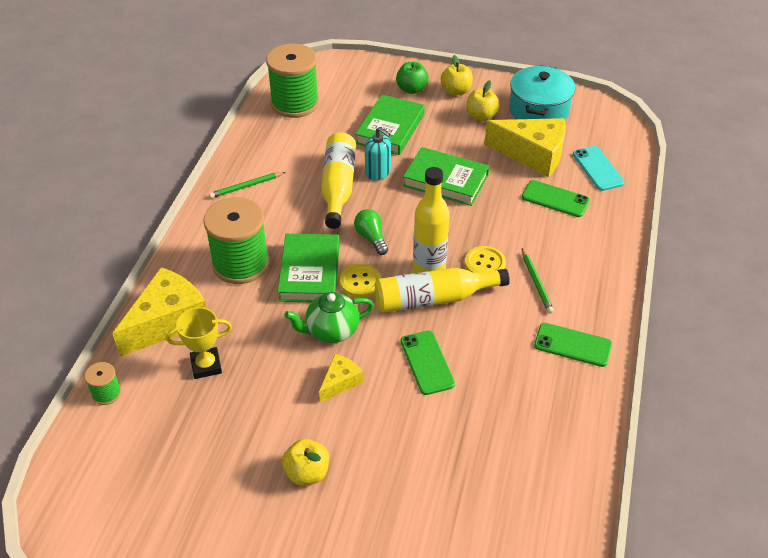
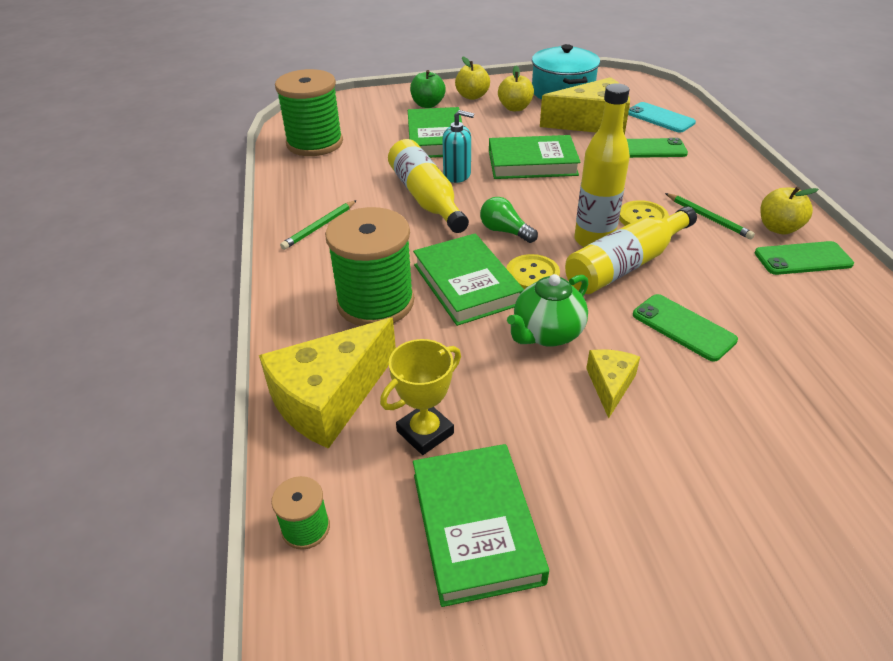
camera: 25 degrees left, 5 degrees down
(168, 321) = (329, 398): yellow cheese -> yellow cheese turned 150 degrees counterclockwise
(193, 431) = (476, 526): none -> green book
(307, 473) = (675, 513): yellow apple -> yellow apple (778, 228)

